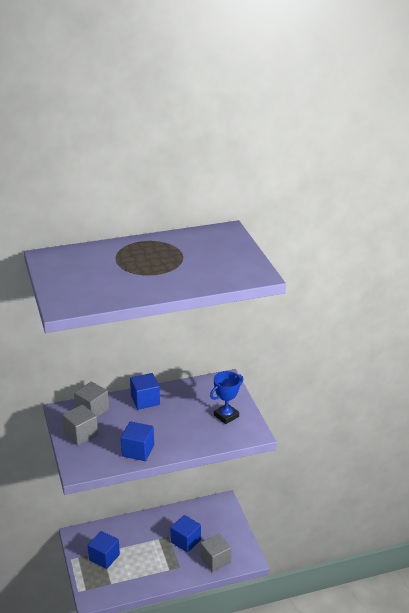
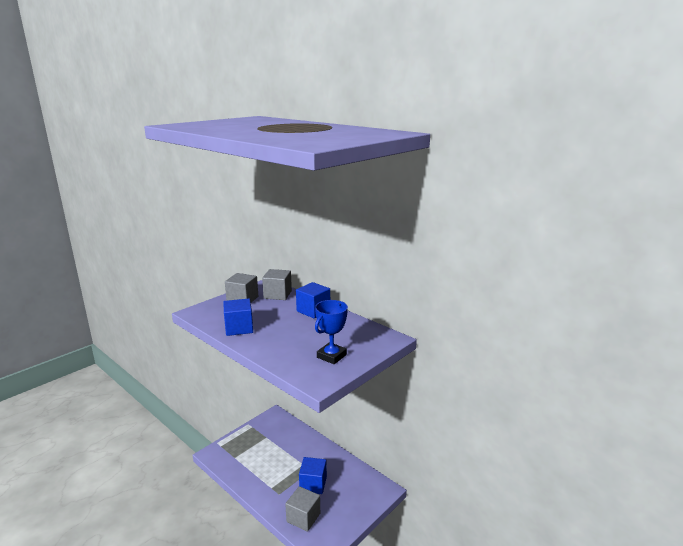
camera: 60 degrees right, 10 degrees down
(104, 557) = (261, 441): blue cube -> none
(226, 416) = (331, 356): blue trophy -> blue trophy turned 75 degrees counterclockwise

